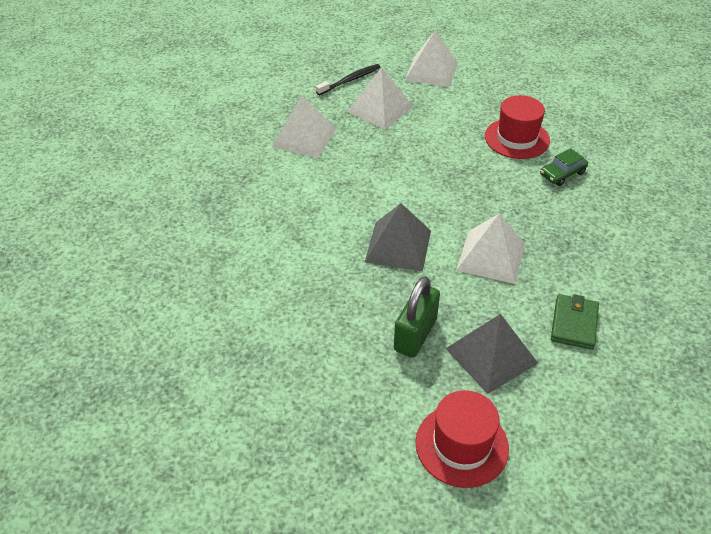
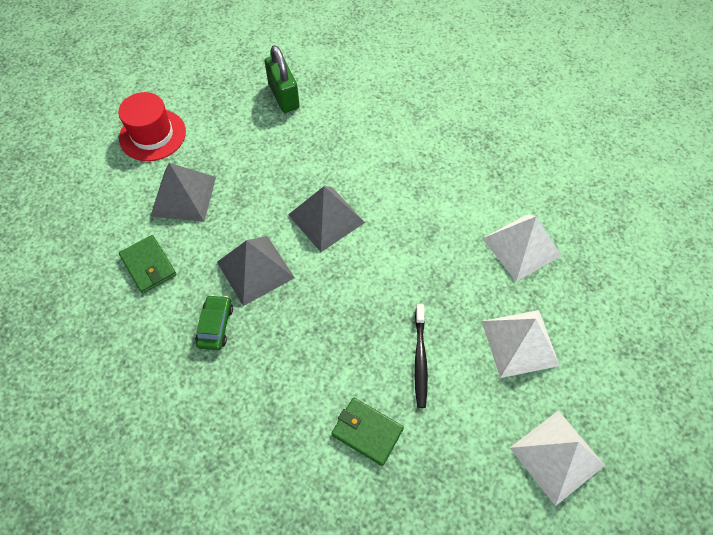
camera: 130 degrees right, 15 degrees up
(350, 80) = (596, 354): black toothbrush -> black toothbrush (420, 358)
(415, 334) = (242, 169): green padlock -> green padlock (284, 96)
(491, 256) = (255, 269): white pyramid -> grey pyramid
(517, 138) = (367, 432): red hat -> green wallet
(562, 174) = (283, 422): green car -> green car (215, 326)

